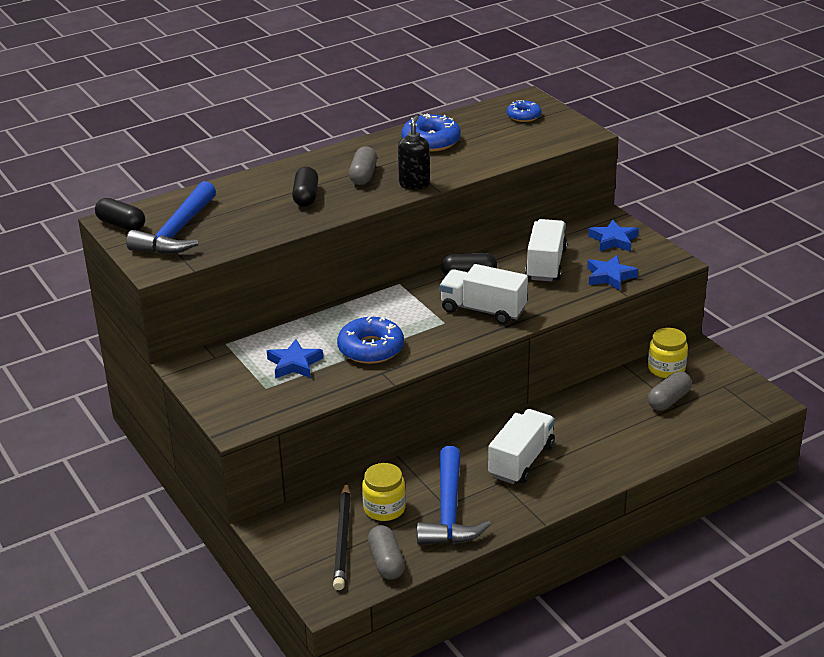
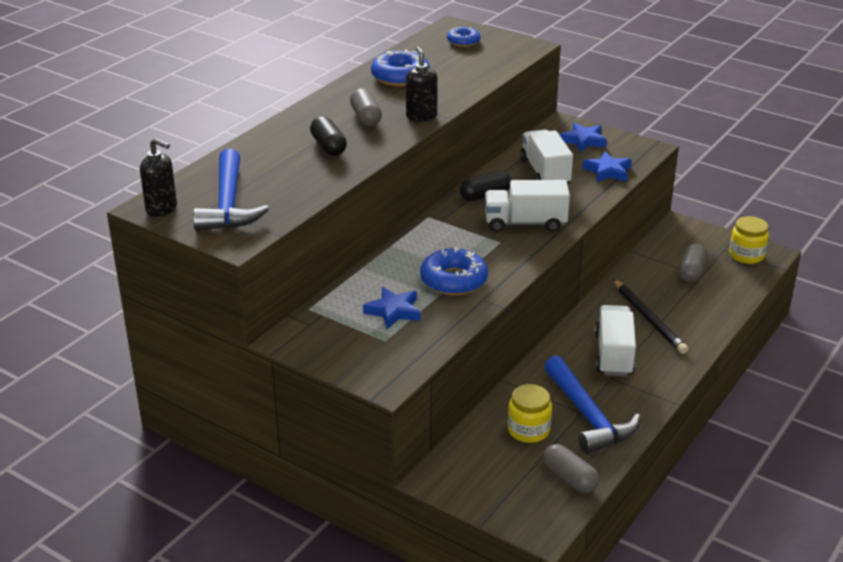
camera: 25 degrees left, 0 degrees up
(121, 225) = (162, 209): black capsule -> black soap dispenser
(342, 539) = (513, 469): black pencil -> black pencil (648, 319)
(666, 368) = (668, 246): yellow jar -> yellow jar (746, 255)

